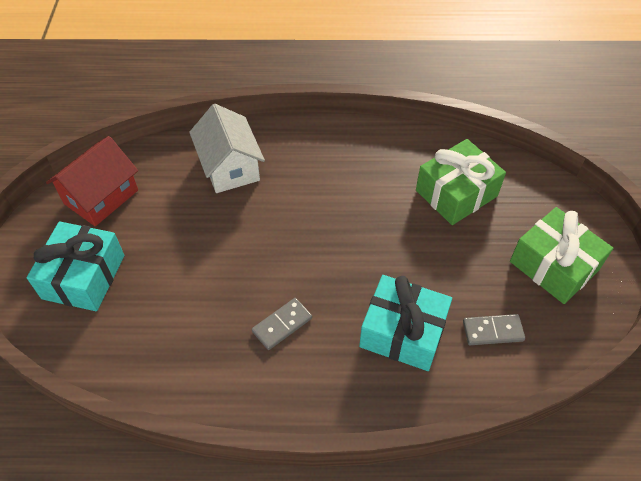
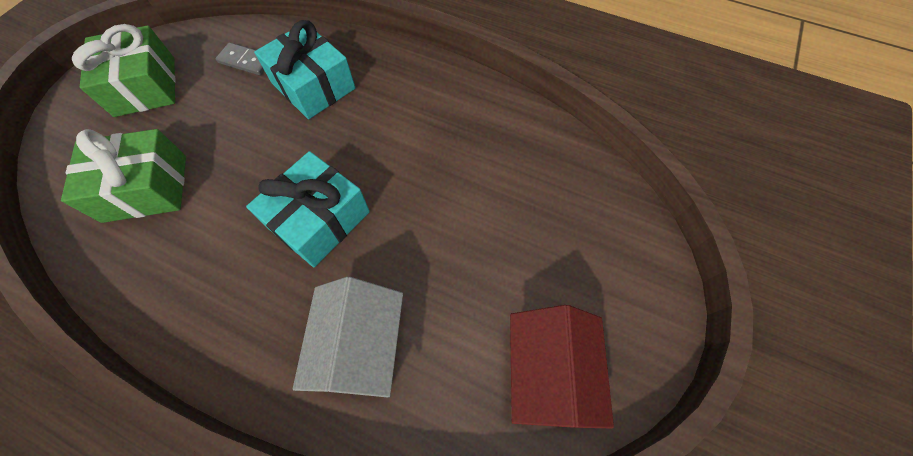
camera: 155 degrees left, 10 degrees up
(84, 277) = (586, 255): turquoise gift -> turquoise gift (319, 219)
(101, 197) = (548, 372): red house -> red house turned 60 degrees counterclockwise
(282, 325) = (407, 128): grey domino -> none

